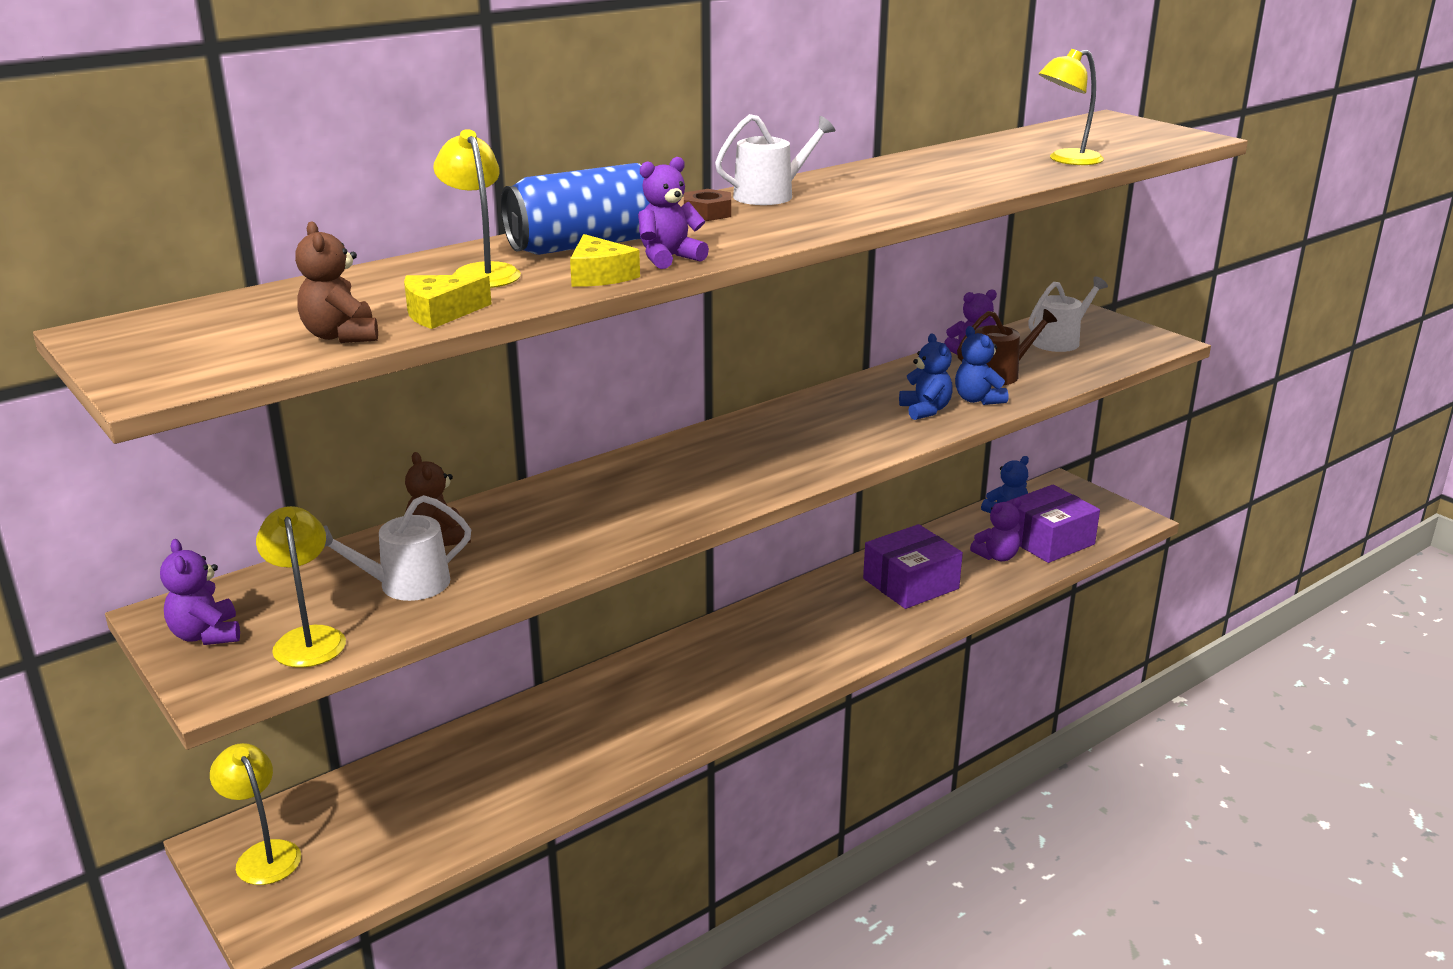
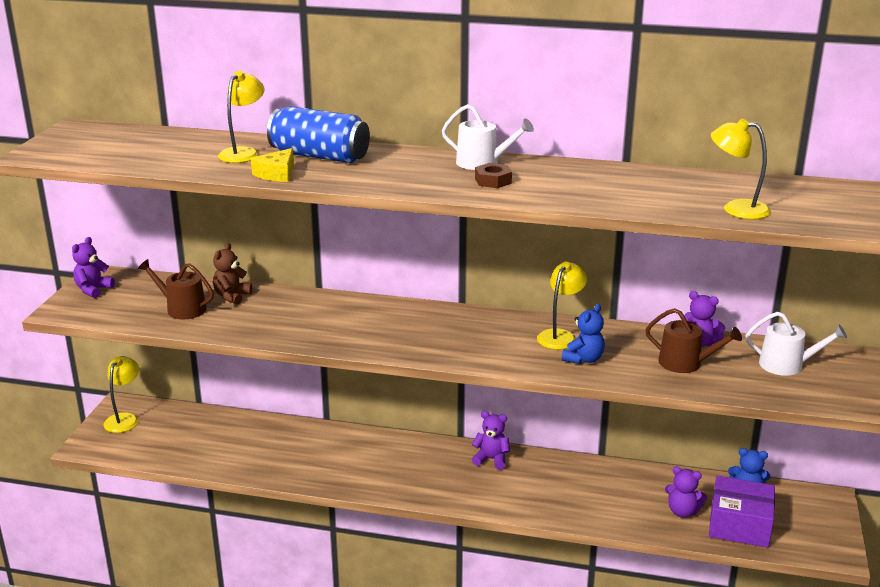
camera: 50 degrees right, 0 degrees up
(308, 638) = (114, 310): yellow lamp -> yellow lamp (560, 336)
(341, 336) = (124, 160): brown teddy bear -> none
(405, 585) = (182, 308): white watering can -> brown watering can
(440, 313) = (177, 165): yellow cheese -> none
(669, 258) = (328, 178): purple teddy bear -> purple teddy bear (491, 459)
(707, 213) = (421, 161): brown nut -> brown nut (493, 181)
(910, 584) = (595, 491): purple box -> none
(977, 399) = (631, 370): blue teddy bear -> none

